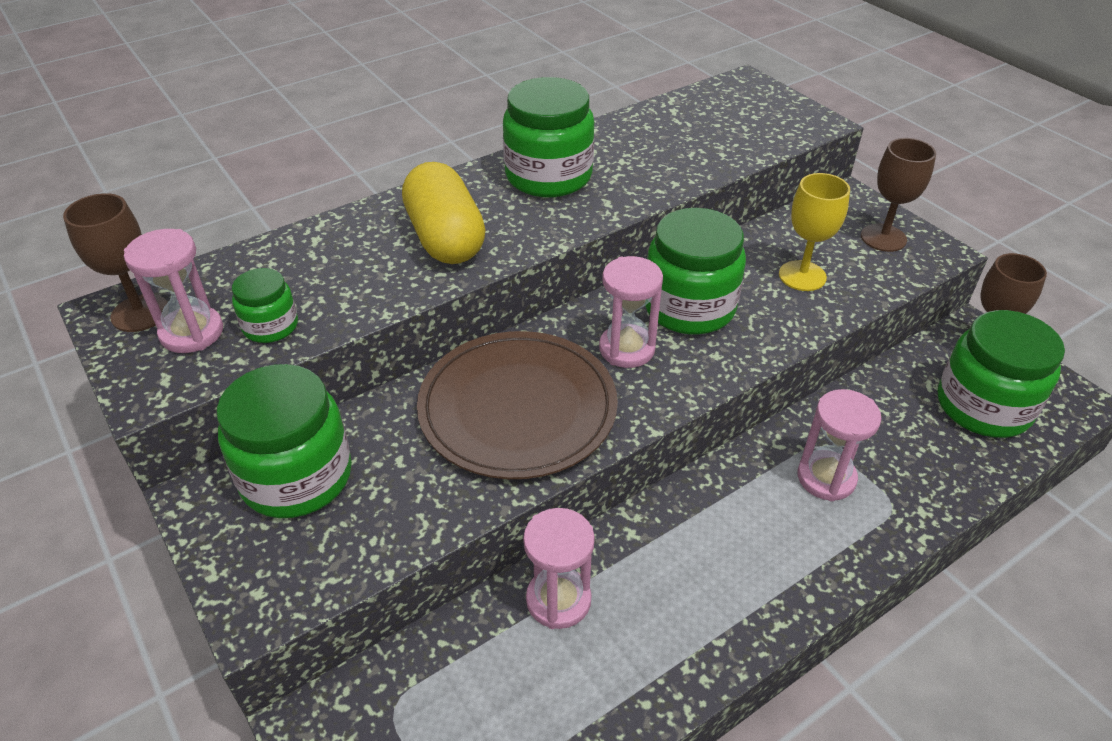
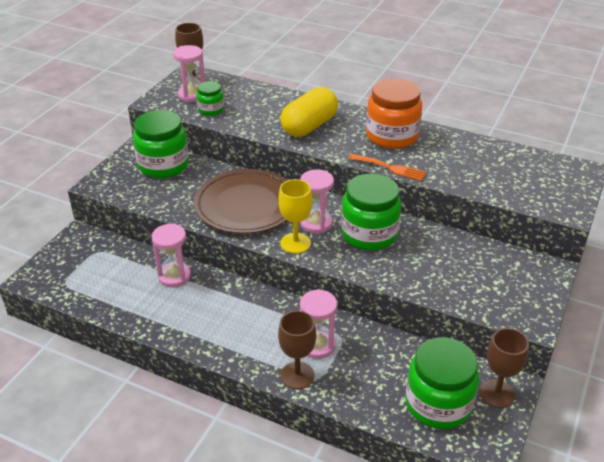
camera: 60 degrees right, 5 degrees down
(548, 176) = (392, 136): green jar -> orange jar
(626, 208) = (390, 168): none -> orange fork
(802, 276) = (441, 268): yellow goblet -> yellow goblet (295, 243)
(883, 238) = (519, 293): brown goblet -> brown goblet (297, 375)

